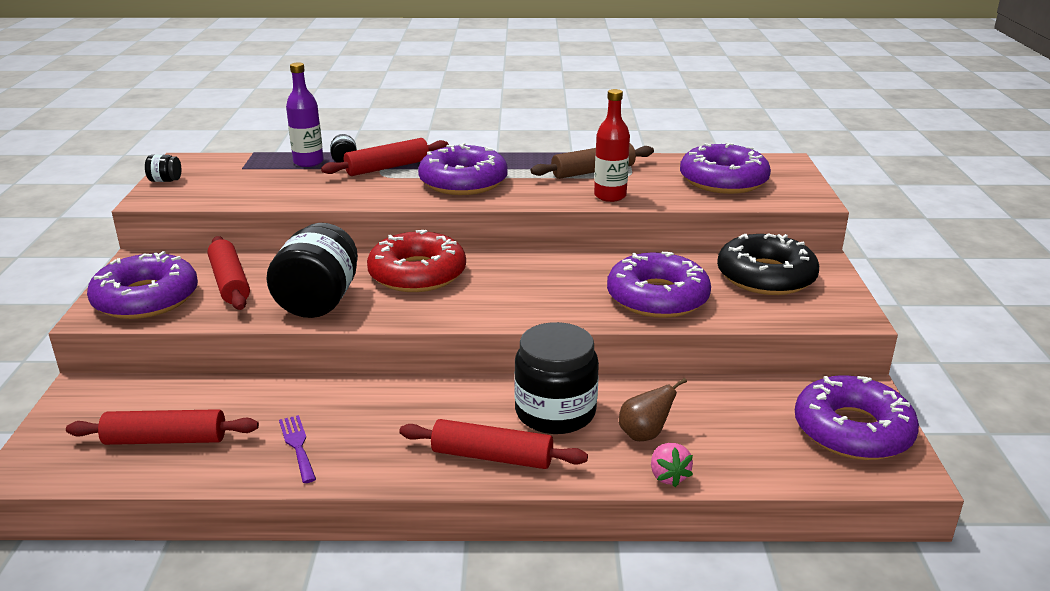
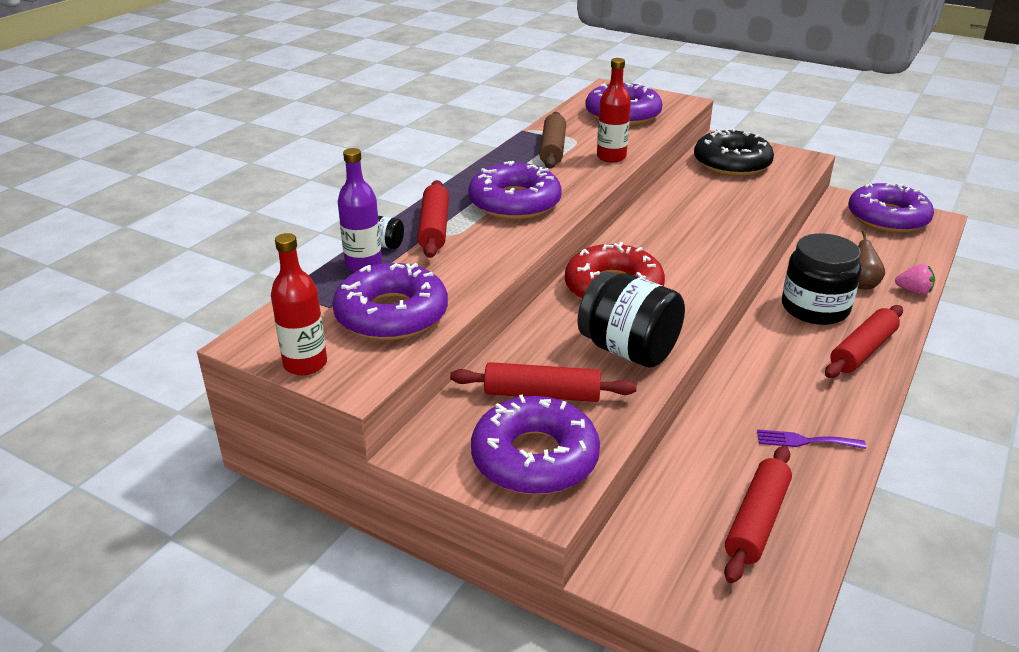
camera: 60 degrees left, 5 degrees up
(165, 180) = (305, 364): black jar -> red bottle
(657, 297) = (735, 206): purple donut -> purple donut (391, 314)

